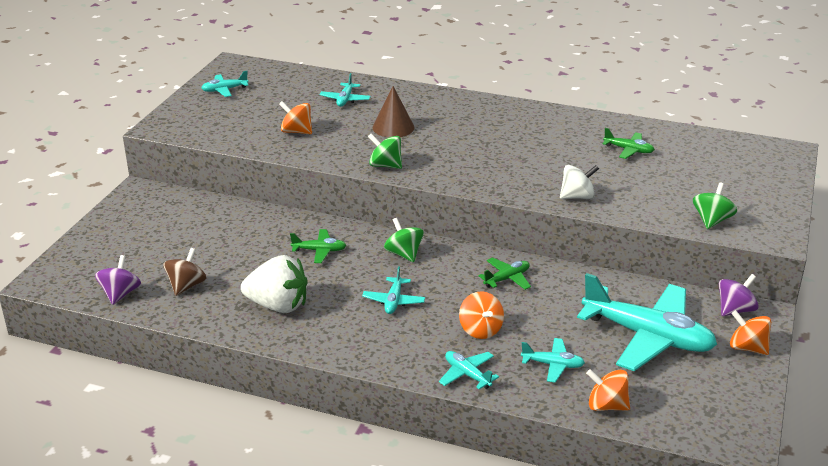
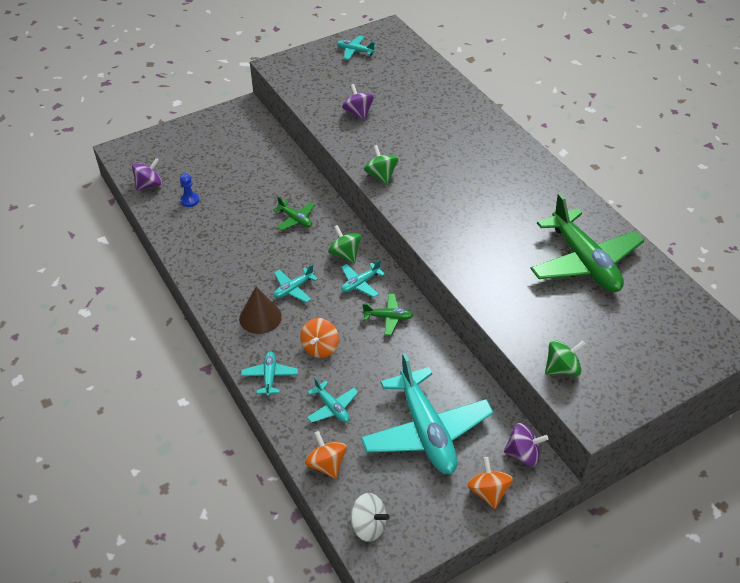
camera: 40 degrees right, 15 degrees up
(186, 286) = (190, 200): brown spinning top -> blue pawn
(278, 306) = (222, 248): white strawberry -> none
(296, 131) = (358, 113): orange spinning top -> purple spinning top
(345, 100) = (425, 100): turquoise plane -> turquoise plane (360, 283)
(393, 127) = (428, 143): brown cone -> brown cone (260, 317)
(404, 254) = (345, 254): green spinning top -> green spinning top turned 45 degrees counterclockwise
(577, 197) = (483, 282): white spinning top -> white spinning top (368, 525)
(628, 150) = (584, 262): green plane -> green plane, size x2.26

